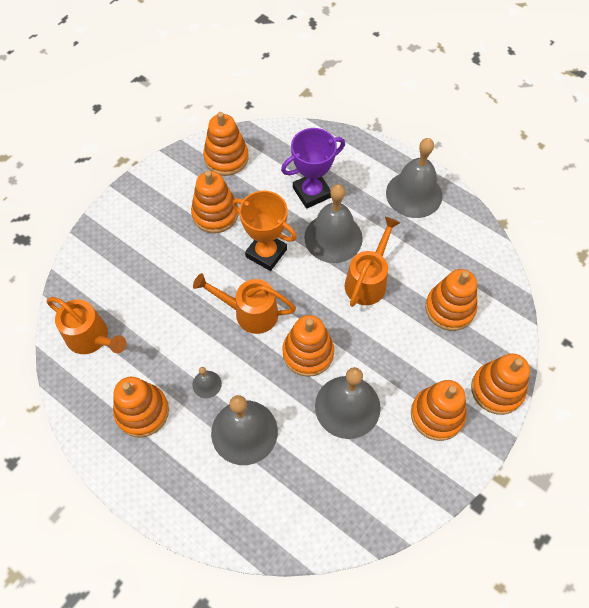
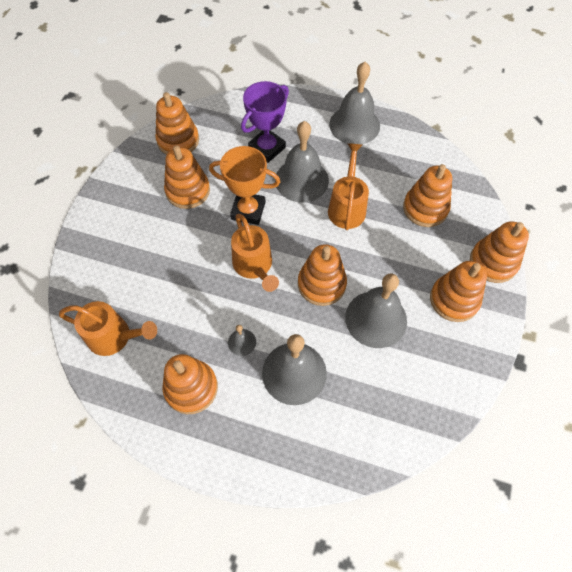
camera: 20 degrees left, 0 degrees up
(249, 313) = (255, 266): orange watering can -> orange watering can turned 105 degrees counterclockwise

